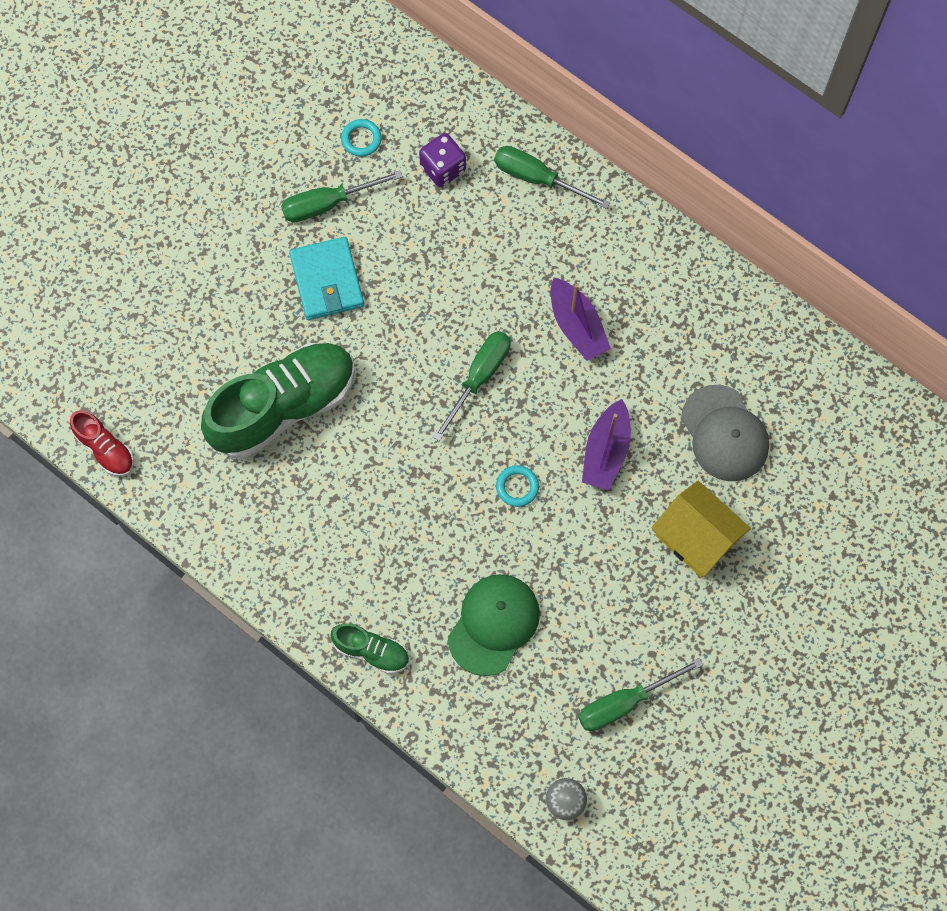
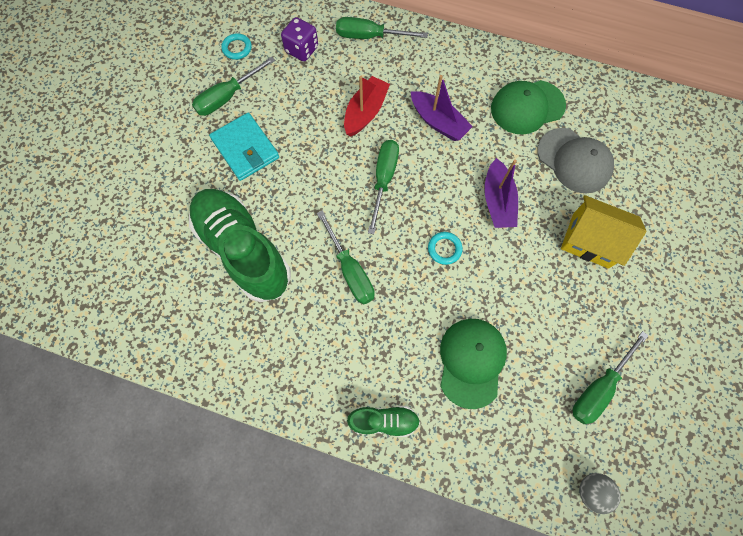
camera: 20 degrees left, 0 degrees up
(105, 449) = (109, 331): red shoe -> none
(283, 407) = (244, 250): green shoe -> green shoe turned 75 degrees counterclockwise
(397, 473) = (350, 270): none -> green screwdriver
(491, 282) = (365, 112): none -> red boat
(698, 344) = (527, 107): none -> green cap

